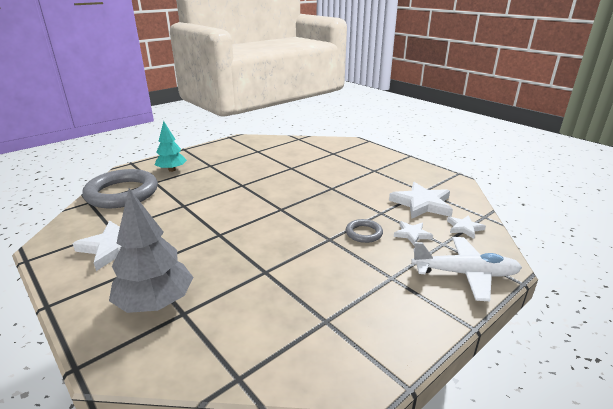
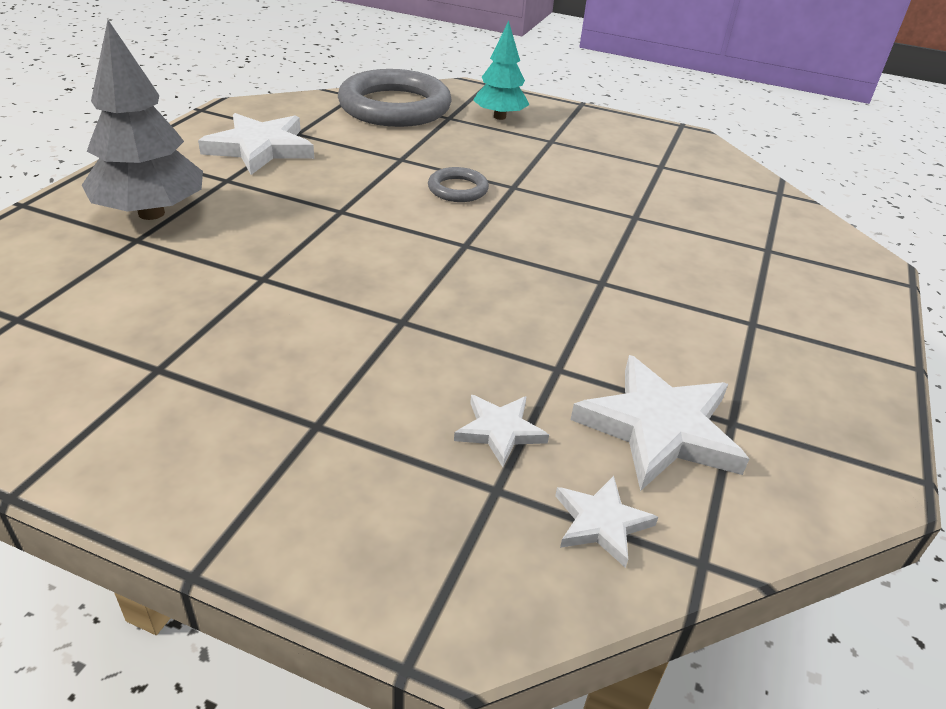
camera: 60 degrees right, 10 degrees up
(364, 233) = (453, 359): grey ring -> grey ring (458, 189)
(465, 274) = (388, 543): white plane -> none

